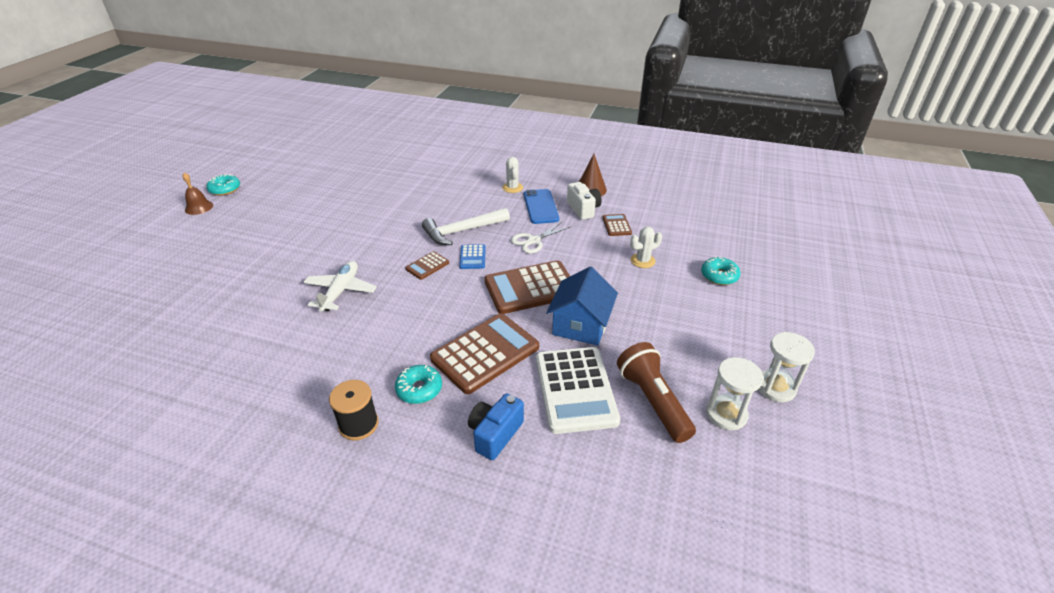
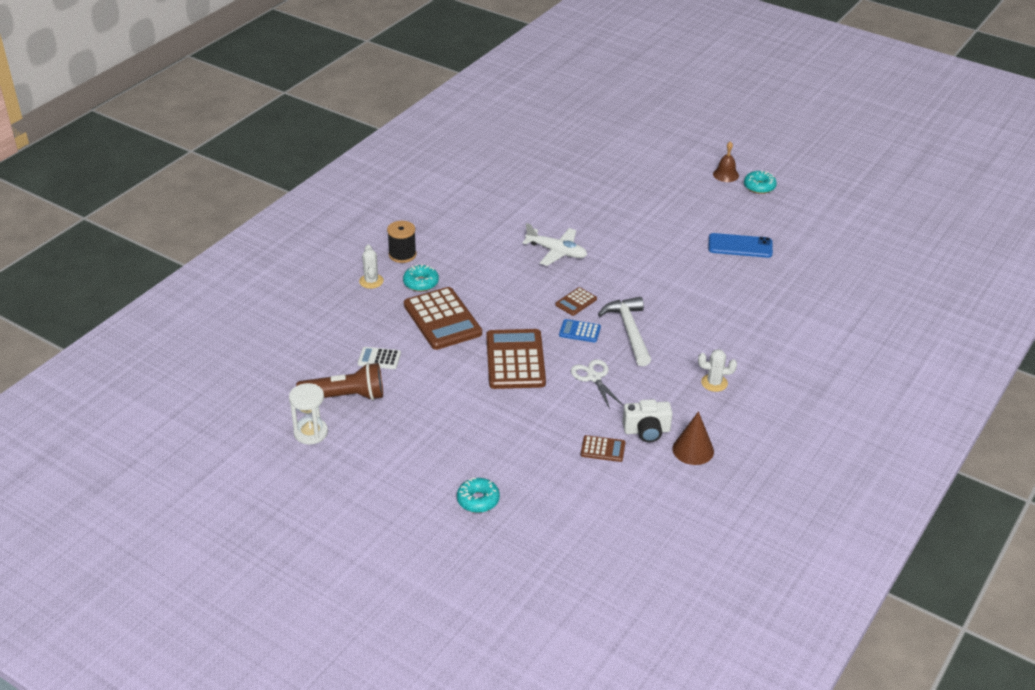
camera: 105 degrees right, 0 degrees up
(427, 266) = (576, 302): brown calculator -> brown calculator turned 105 degrees counterclockwise
(495, 434) = (360, 312): blue camera -> none
(540, 207) = (663, 397): blue phone -> blue phone (740, 246)
(575, 389) = (379, 358): white calculator -> white calculator, size x0.47
(581, 325) = (450, 379): blue house -> none
(642, 261) = (528, 449): white cactus -> white cactus (371, 281)
(775, 387) = (319, 474): white hourglass -> none

